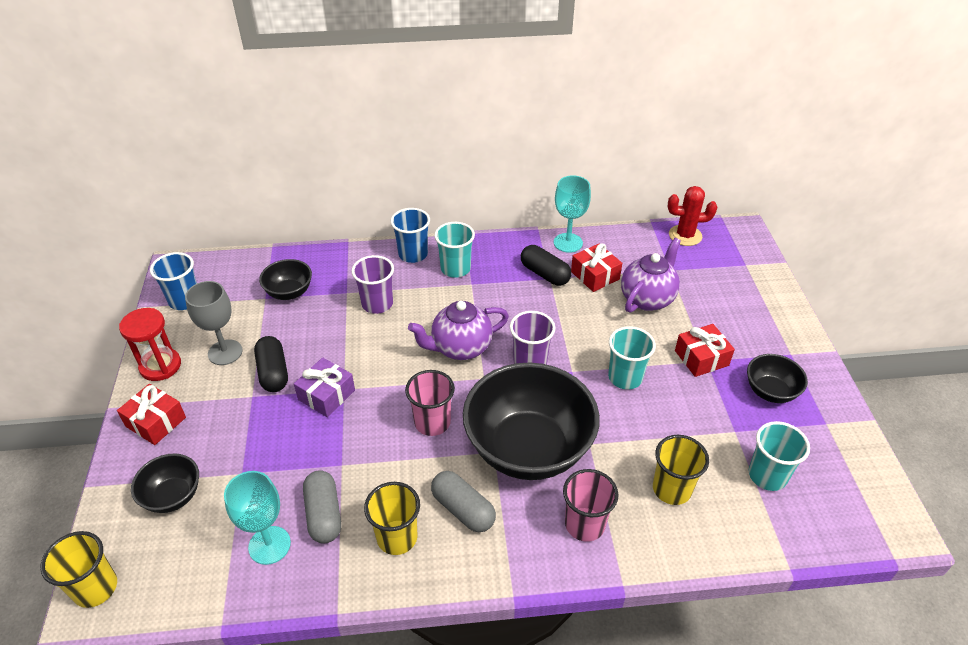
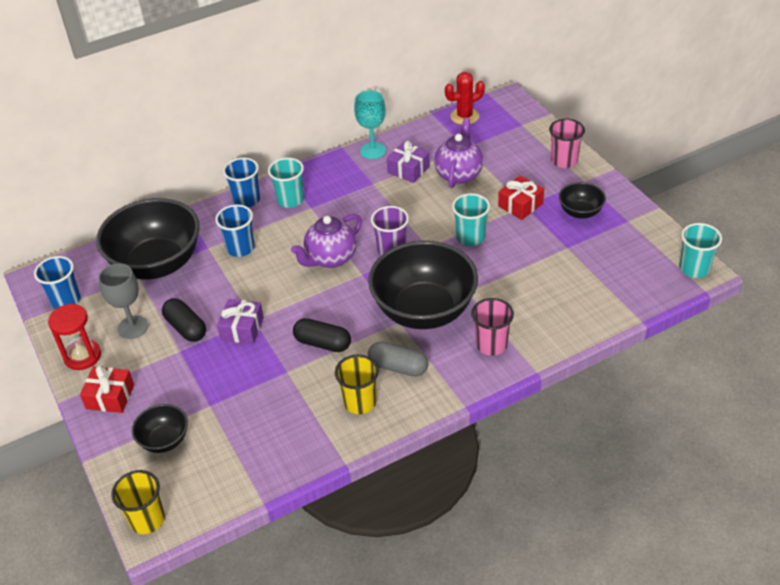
camera: 20 degrees left, 0 degrees up
(269, 545) = (265, 442): turquoise goblet -> none
(289, 292) = (157, 264): black bowl -> black bowl, size x2.13
(324, 514) = (294, 408): grey capsule -> none
(377, 304) = (240, 248): purple cup -> blue cup
(432, 422) = (340, 318): pink cup -> pink cup (564, 161)
(545, 274) = (367, 181): black capsule -> black capsule (323, 343)
(595, 275) = (408, 170): red gift -> purple gift
(671, 489) = (541, 301): yellow cup -> none
(767, 475) = (602, 269): turquoise cup -> turquoise cup (694, 269)

